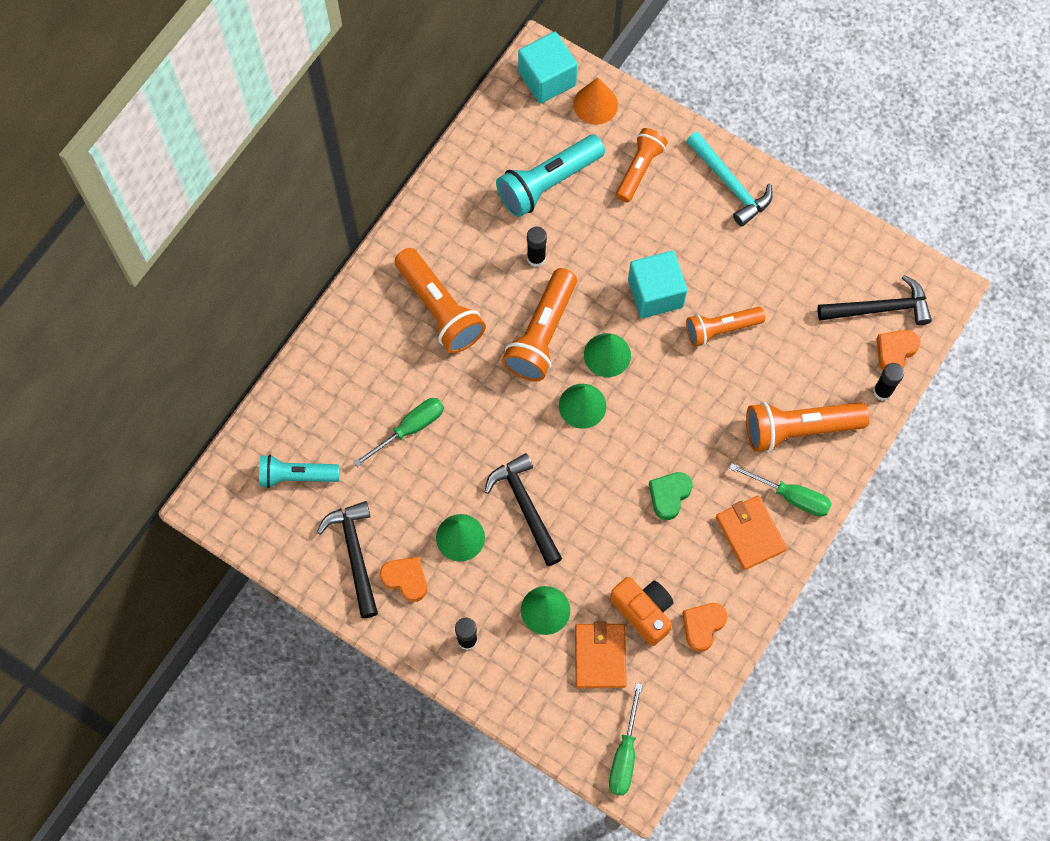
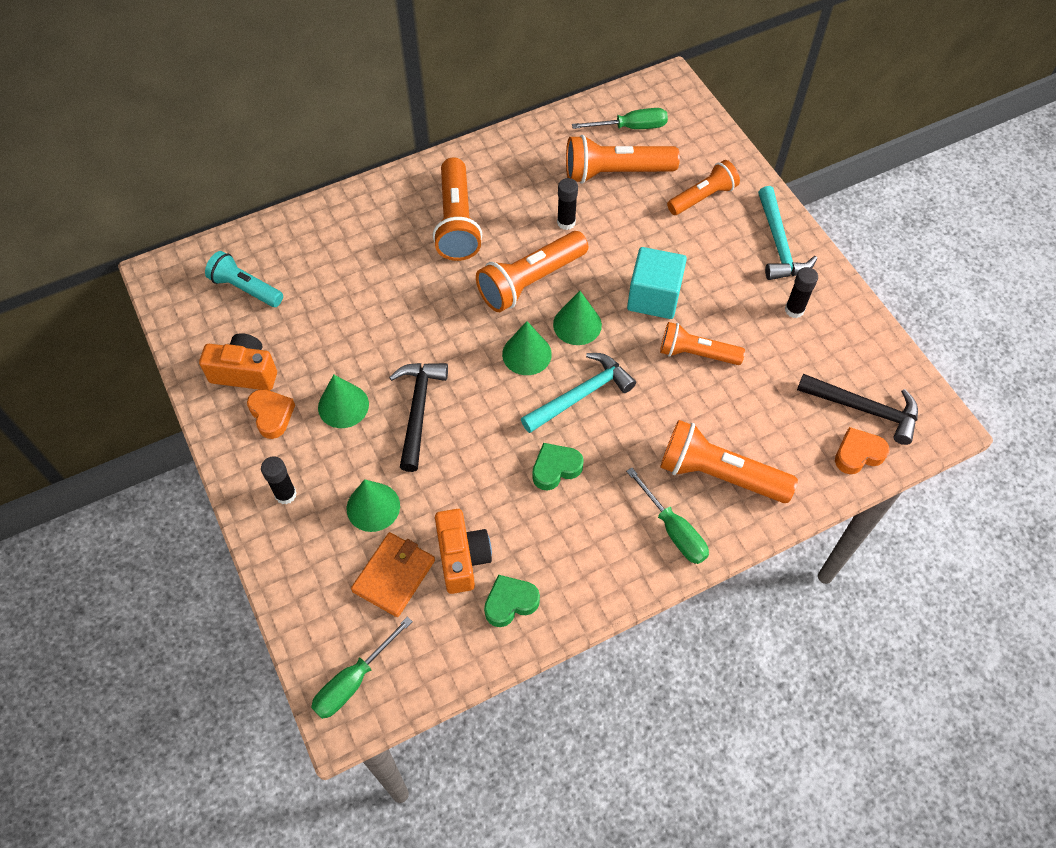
camera: 30 degrees right, 10 degrees down
(355, 554) = (245, 373): black hammer -> orange camera
(409, 429) = (365, 299): green screwdriver -> green screwdriver (630, 127)
(547, 79) = (666, 100): turquoise cube -> none
(548, 183) = (615, 173): turquoise flashlight -> orange flashlight
(595, 104) = (695, 135): orange cone -> none
(650, 419) = (581, 395): none -> turquoise hammer
(703, 626) = (510, 602): orange heart -> green heart
(750, 533) = (612, 542): orange wallet -> none
(882, 391) = (824, 482): black glue stick -> black glue stick (794, 310)

